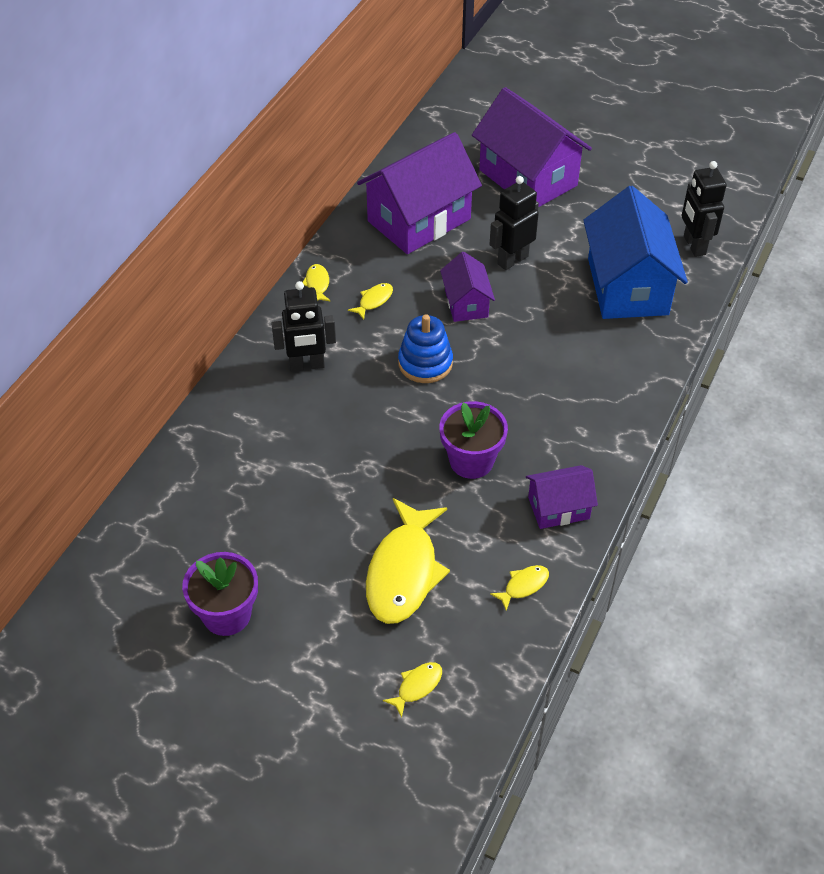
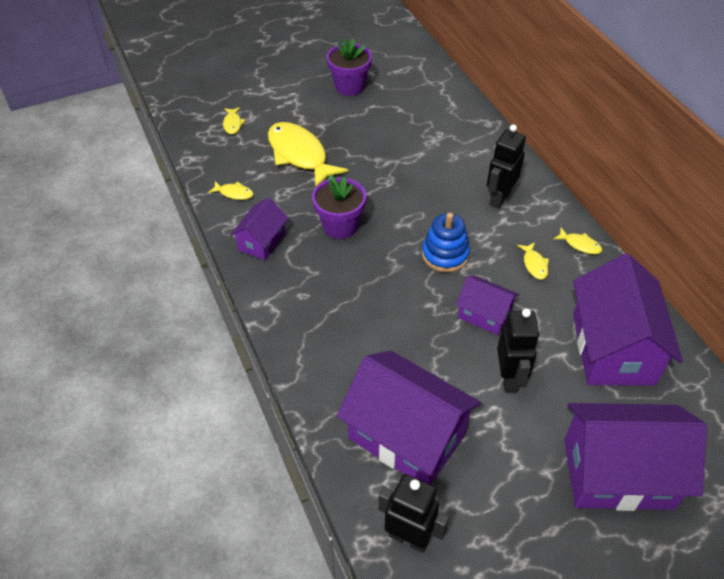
camera: 130 degrees right, 0 degrees up
(523, 586) = (234, 193): yellow fish -> yellow fish turned 75 degrees counterclockwise
(627, 286) = (407, 436): blue house -> purple house

